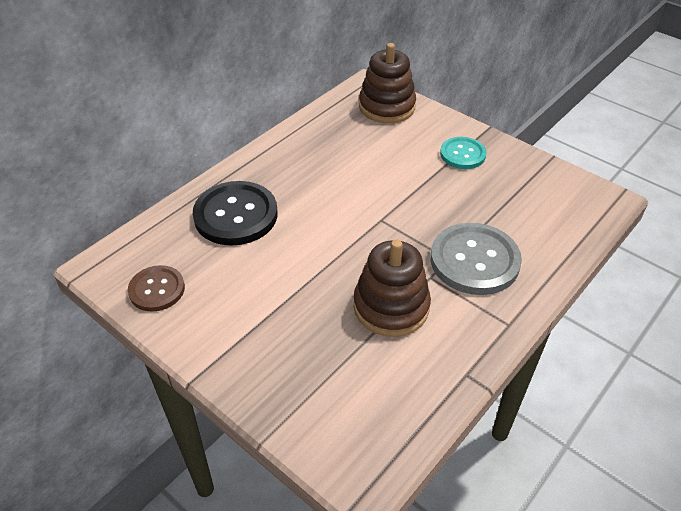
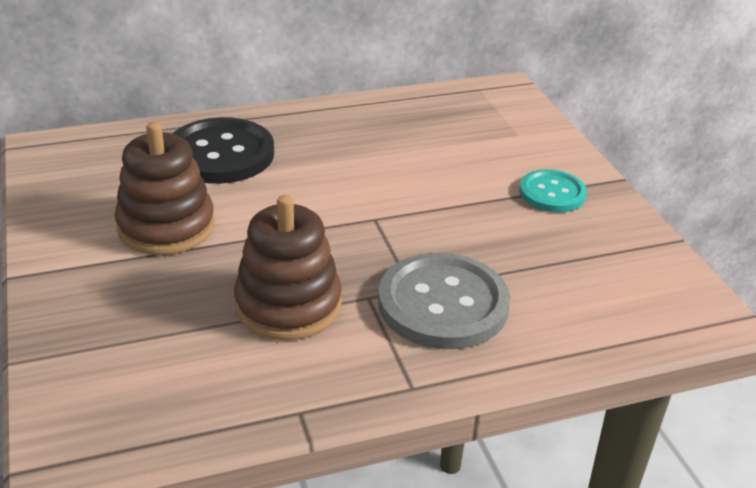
camera: 30 degrees right, 10 degrees down
(157, 289) = (71, 186): brown button -> none
(387, 107) = (507, 115): brown stacking toy -> brown stacking toy (166, 227)

